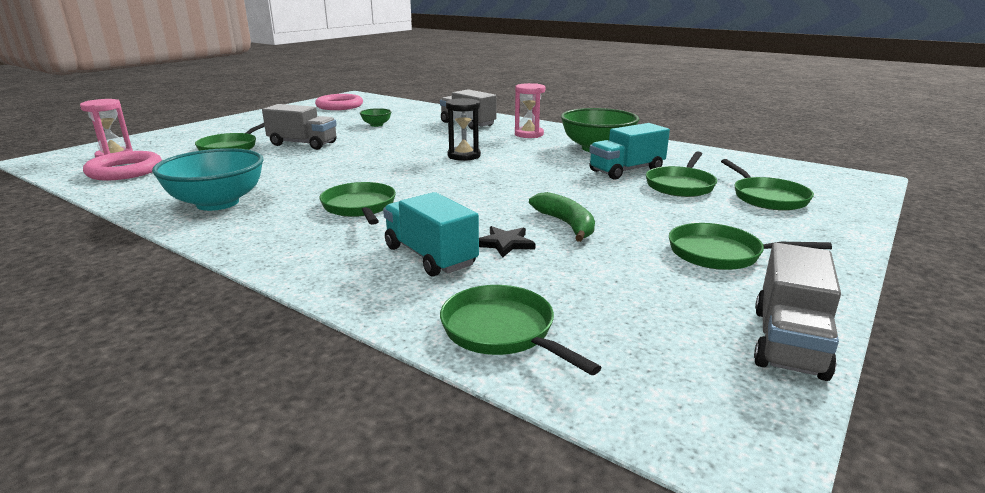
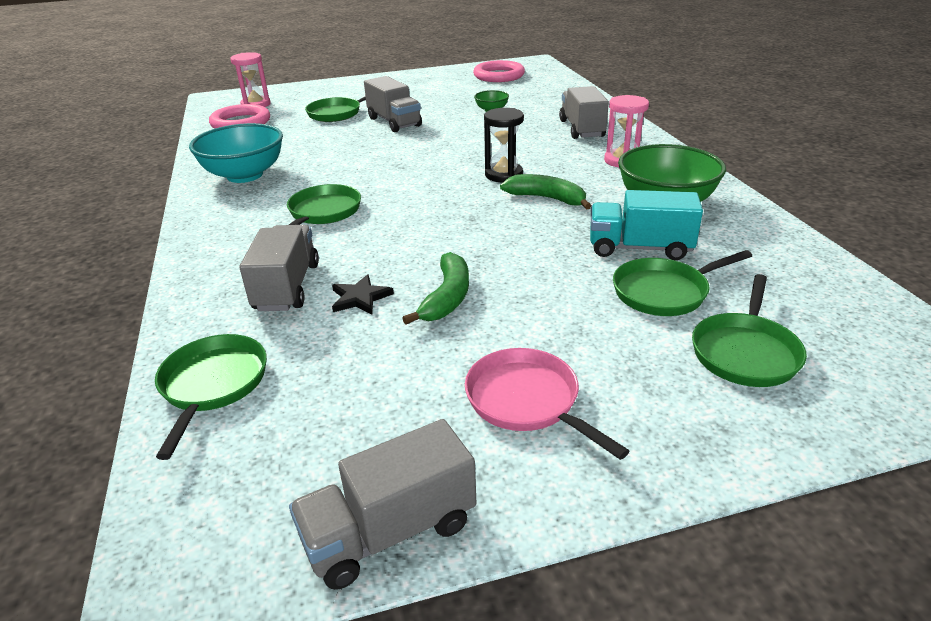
camera: 40 degrees right, 10 degrees up
(430, 256) = (287, 287): turquoise truck -> grey truck
(521, 161) = (547, 198): none -> green banana
(720, 254) = (527, 401): green pan -> pink pan

